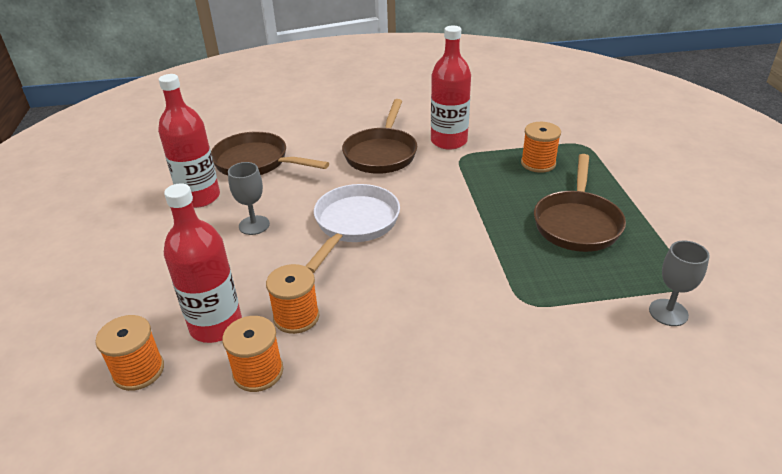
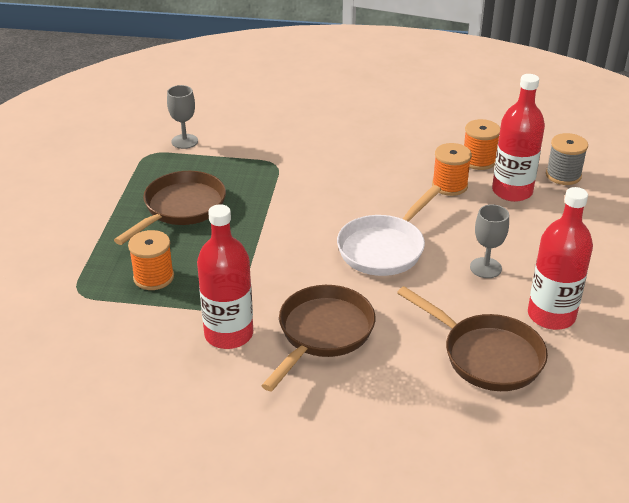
camera: 165 degrees left, 0 degrees up
(138, 371) = (563, 175): orange spool -> grey spool

